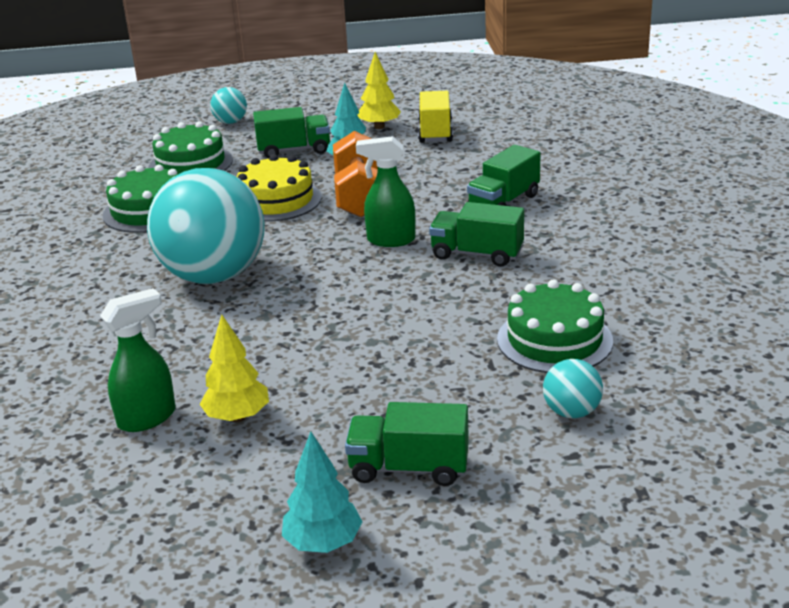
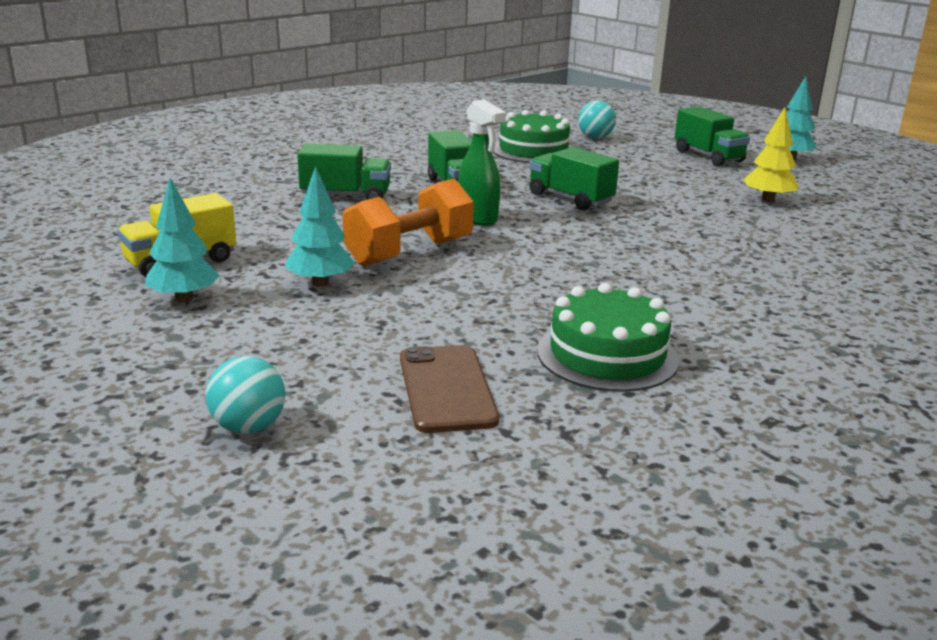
camera: 130 degrees left, 5 degrees down
(148, 418) = (827, 222): green spray bottle -> none
(190, 164) = (446, 389): green cake -> brown phone
(214, 275) = (653, 265): turquoise ball -> none
(276, 200) = (473, 290): yellow cake -> none
(294, 150) = (320, 328): green truck -> green truck (570, 198)
(379, 127) = (184, 298): yellow tree -> turquoise tree

